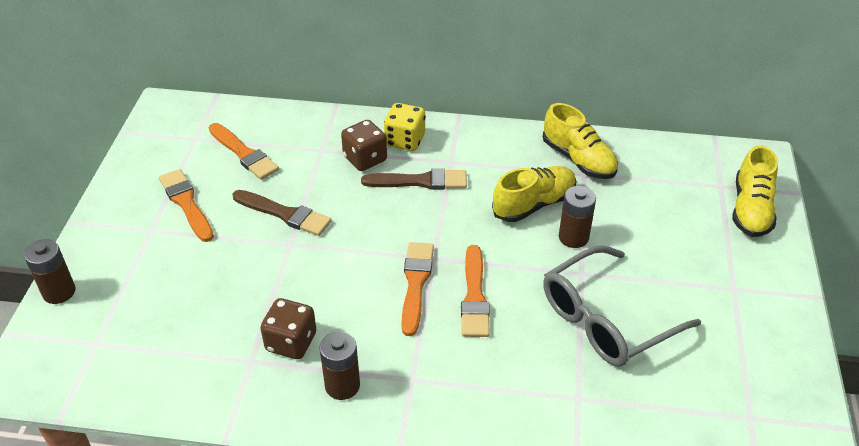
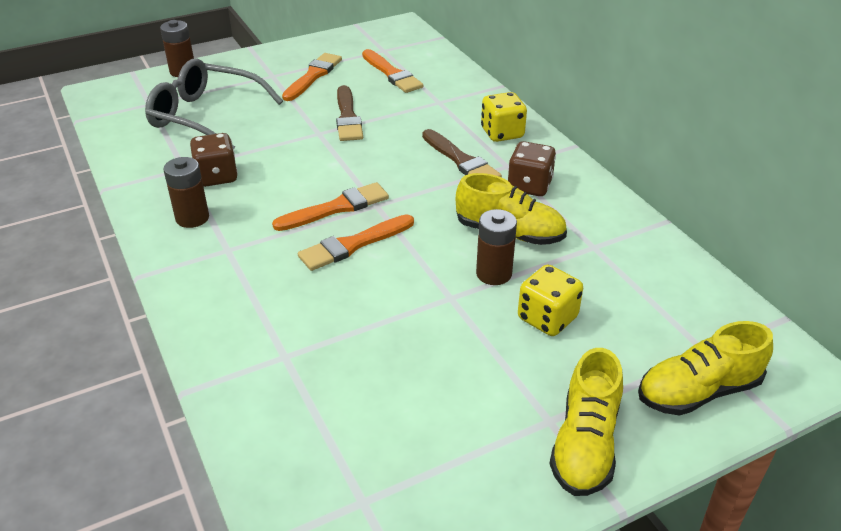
camera: 55 degrees right, 5 degrees down
(244, 154) = (392, 74): orange brush -> orange brush turned 45 degrees counterclockwise
(365, 159) = (454, 124): brown dice -> brown dice (529, 186)
(578, 159) = (609, 235): yellow shoe -> yellow shoe (585, 444)
(606, 319) = (404, 337): grey glasses -> grey glasses (206, 116)
(640, 237) = (547, 318): none -> yellow dice

